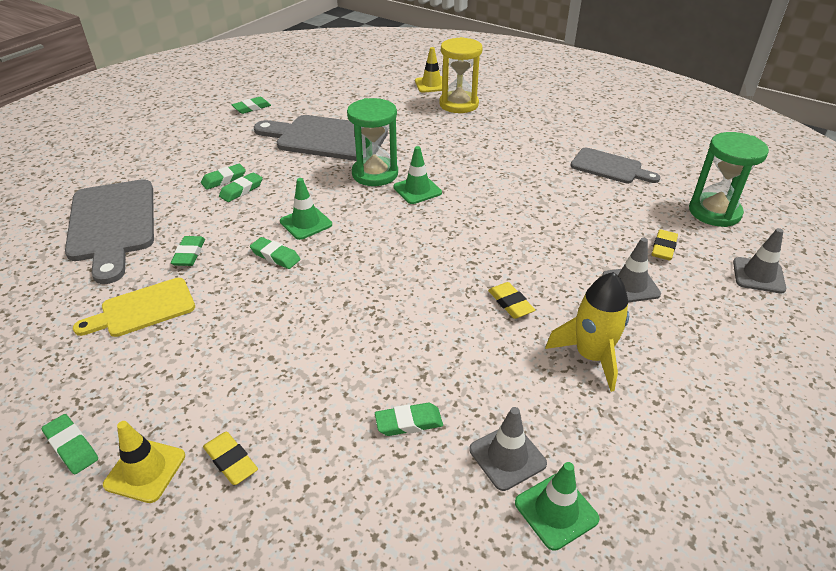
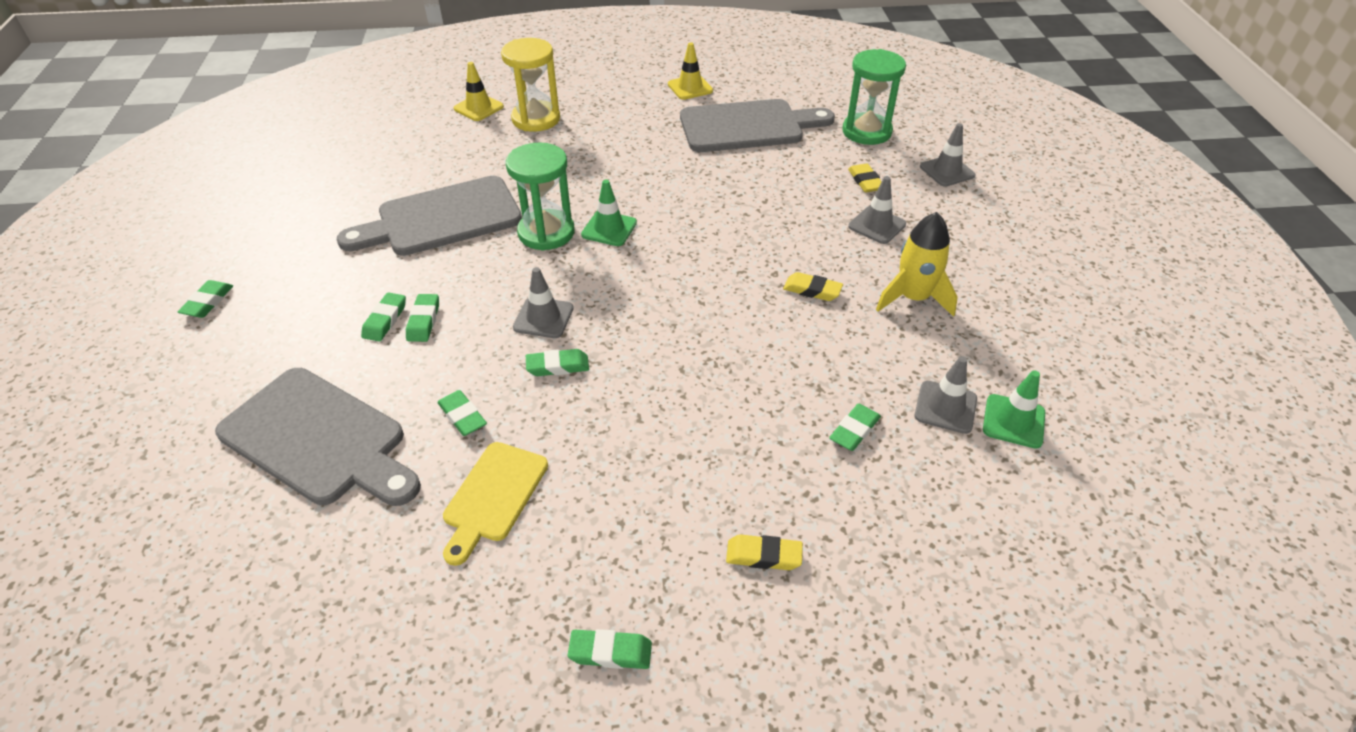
camera: 40 degrees left, 5 degrees up
(145, 470) = (704, 616): yellow traffic cone -> yellow traffic cone (690, 88)
(252, 108) = (297, 223): green eraser -> green eraser (208, 302)
(306, 223) = (543, 318): green traffic cone -> grey traffic cone
(609, 167) = (748, 126): grey cutting board -> grey cutting board, size x1.68

